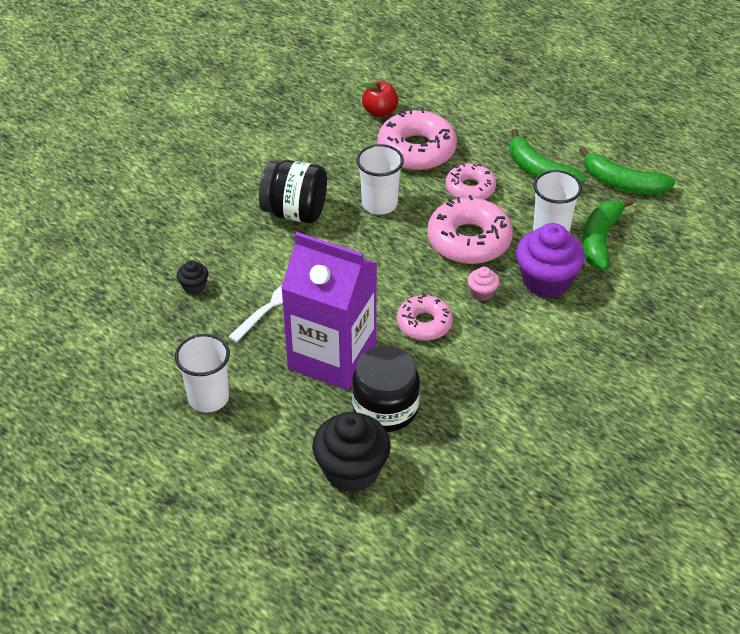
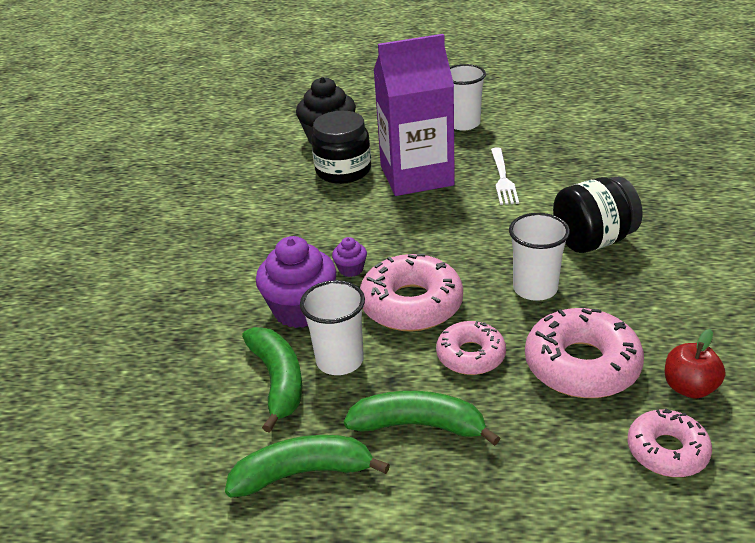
camera: 145 degrees right, 10 degrees down
(194, 286) = (573, 160): black cupcake -> none
(424, 323) = (374, 225): pink donut -> pink donut (667, 451)
(482, 293) = (351, 269): pink cupcake -> purple cupcake

